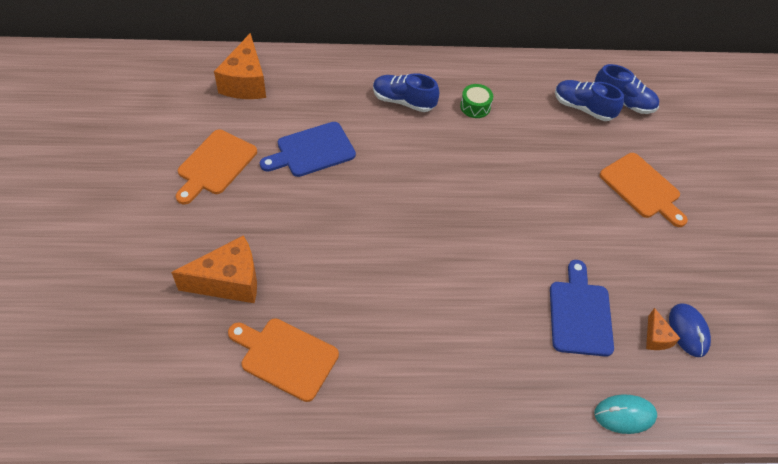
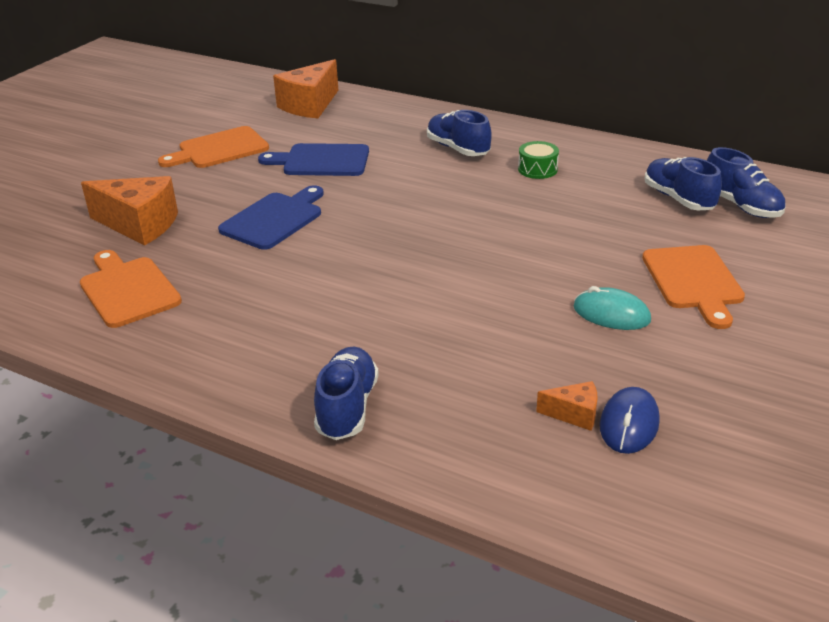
camera: 35 degrees right, 20 degrees down
(529, 397) = (347, 407): none -> blue shoe
(580, 314) = (489, 360): blue cutting board -> blue cutting board (274, 219)
(624, 415) = (453, 467): turquoise mouse -> turquoise mouse (611, 314)
(656, 337) = (574, 414): orange cheese -> orange cheese turned 105 degrees counterclockwise

